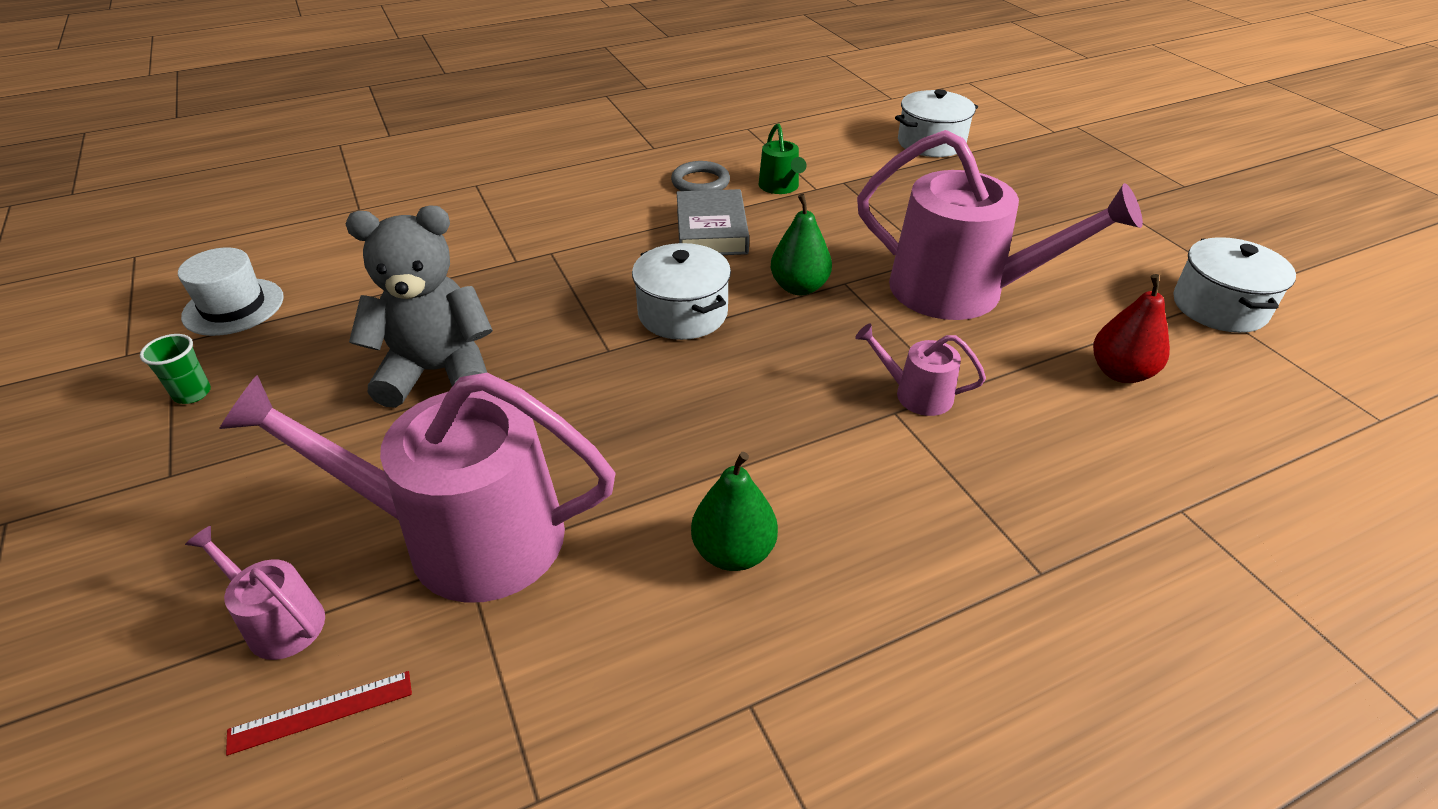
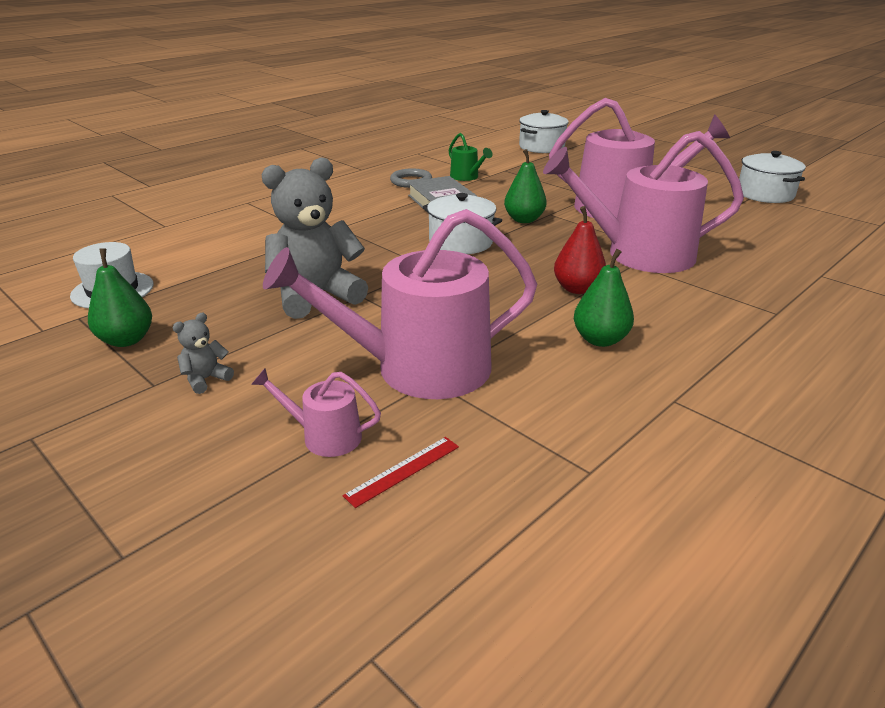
camera: 20 degrees left, 10 degrees down
(192, 393) = (126, 340): green cup -> green pear
(225, 482) = (206, 379): none -> grey teddy bear
(916, 394) = (639, 254): pink watering can -> pink watering can, size x2.28
(1120, 372) = (740, 227): red pear -> red pear (577, 289)

